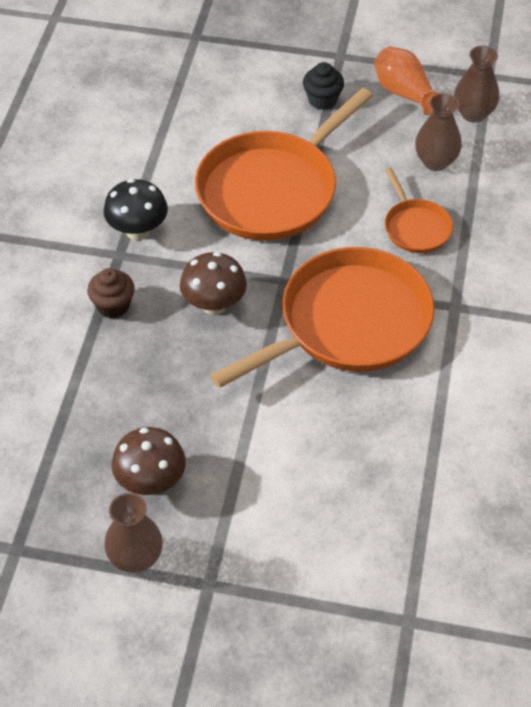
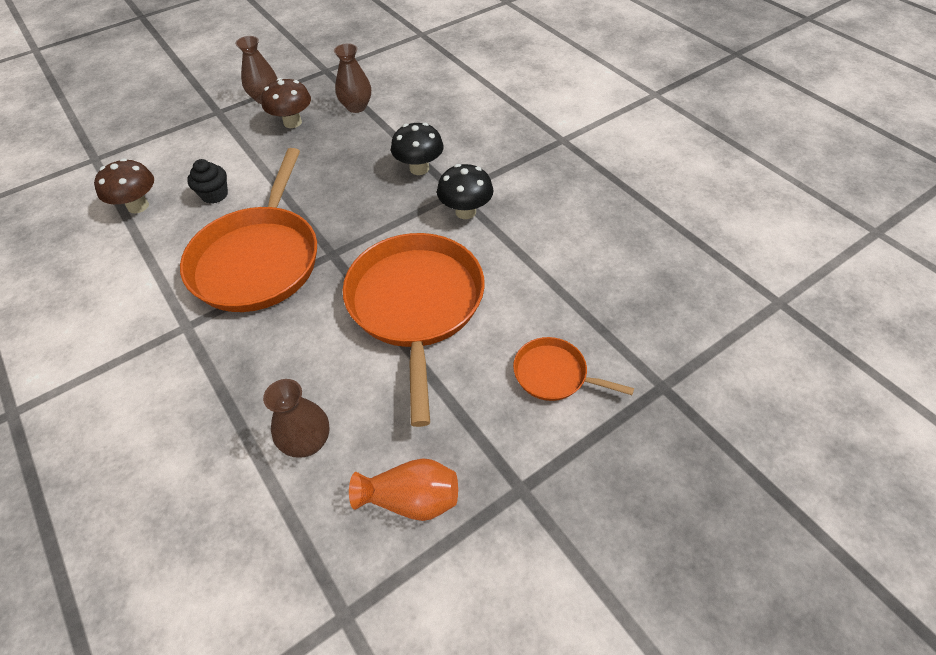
camera: 135 degrees right, 0 degrees up
(113, 305) = (419, 168): brown cupcake -> black mushroom
(214, 305) = (360, 209): brown mushroom -> brown mushroom (138, 206)
(322, 100) = (475, 419): black cupcake -> black cupcake (214, 195)
(415, 227) = (270, 364): orange pan -> orange pan (554, 374)
(473, 114) = (317, 537): brown vase -> brown vase (356, 107)

